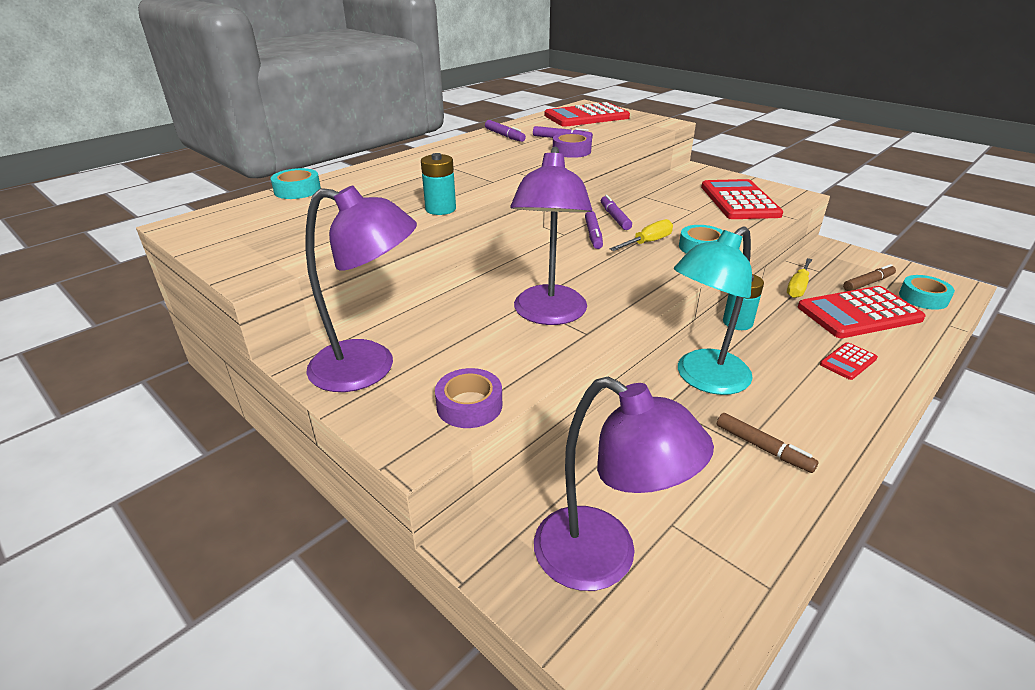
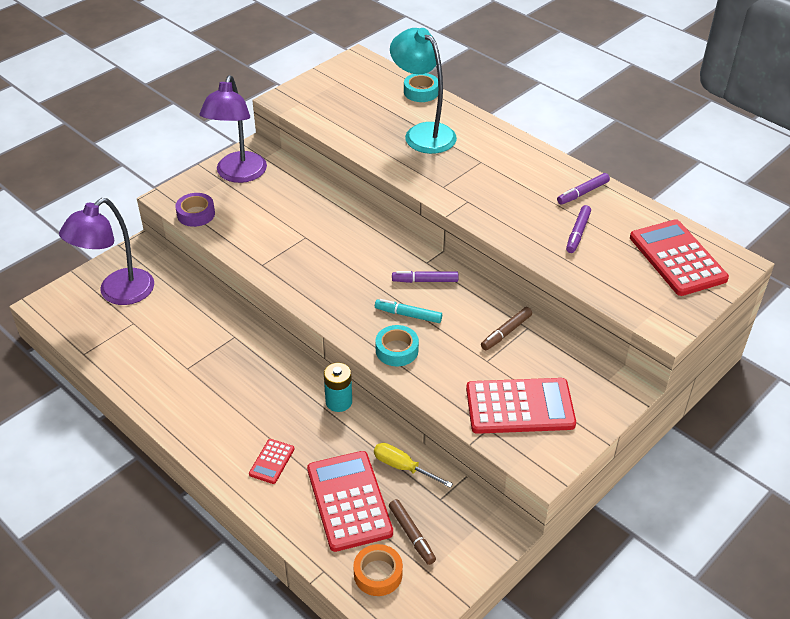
camera: 90 degrees right, 10 degrees up
(440, 209) = (380, 162): turquoise battery -> none
(549, 315) = (288, 248): purple lamp -> none
(571, 151) = (535, 238): purple tape -> none
(614, 217) = (466, 299): purple marker -> none
(647, 242) = (408, 315): yellow screwdriver -> turquoise marker
(703, 379) = (260, 362): turquoise lamp -> turquoise lamp (423, 133)
(763, 448) = (182, 378): brown marker -> brown marker (506, 332)
(848, 361) = (271, 461): red calculator -> red calculator turned 120 degrees counterclockwise
(923, 298) = (378, 574): turquoise tape -> orange tape

